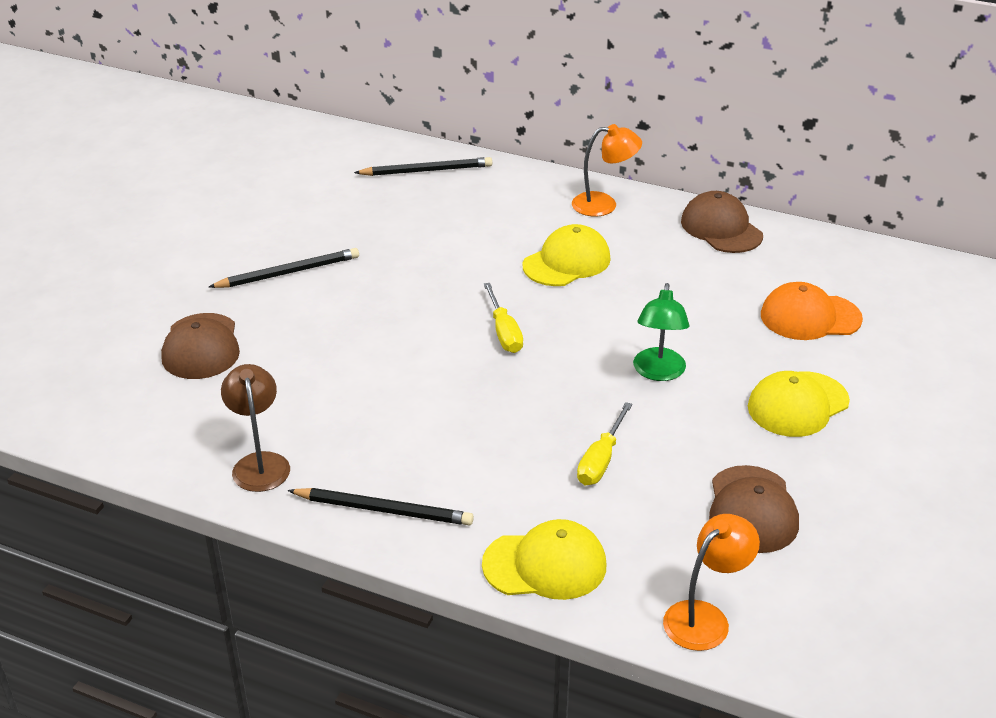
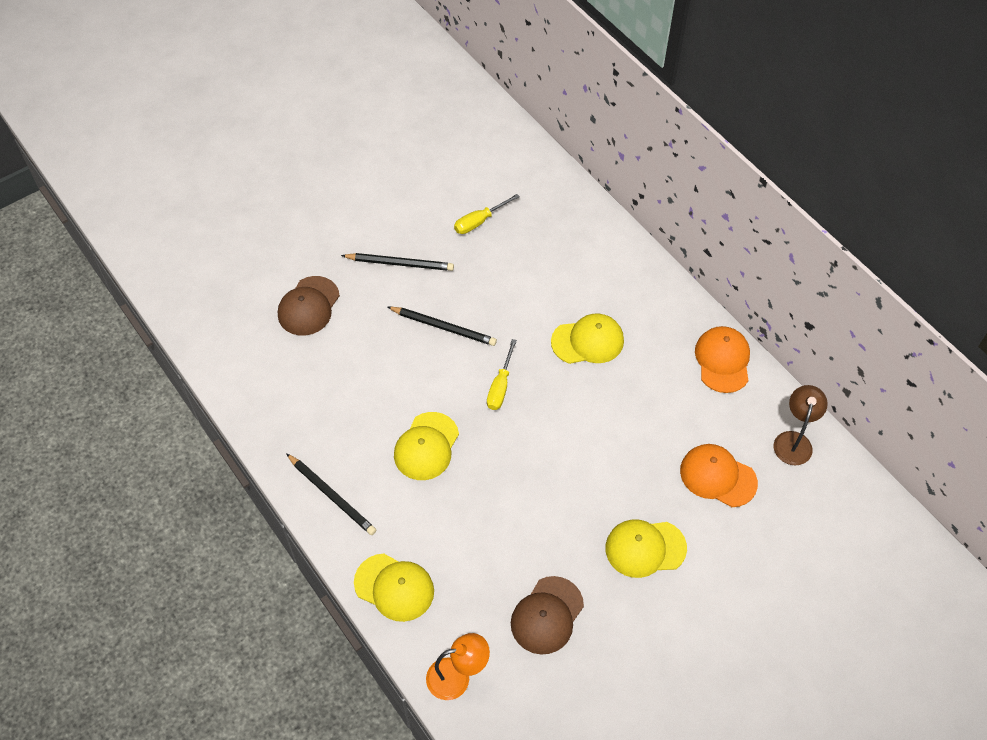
camera: 30 degrees right, 20 degrees up
(260, 463) = (286, 422): brown lamp -> brown lamp (794, 440)
(426, 170) = (554, 203): black pencil -> black pencil (443, 327)
(464, 416) = (426, 446): none -> yellow cap
(601, 460) = (484, 526): yellow screwdriver -> yellow screwdriver (479, 221)
(604, 204) = (655, 296): orange lamp -> none
(658, 372) = (574, 473): green lamp -> none
(721, 228) = (722, 360): brown cap -> orange cap

